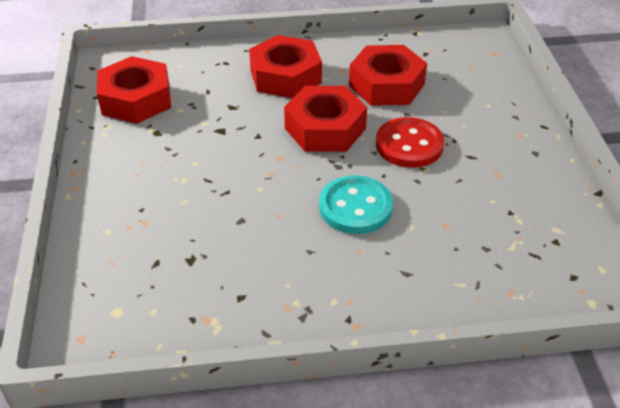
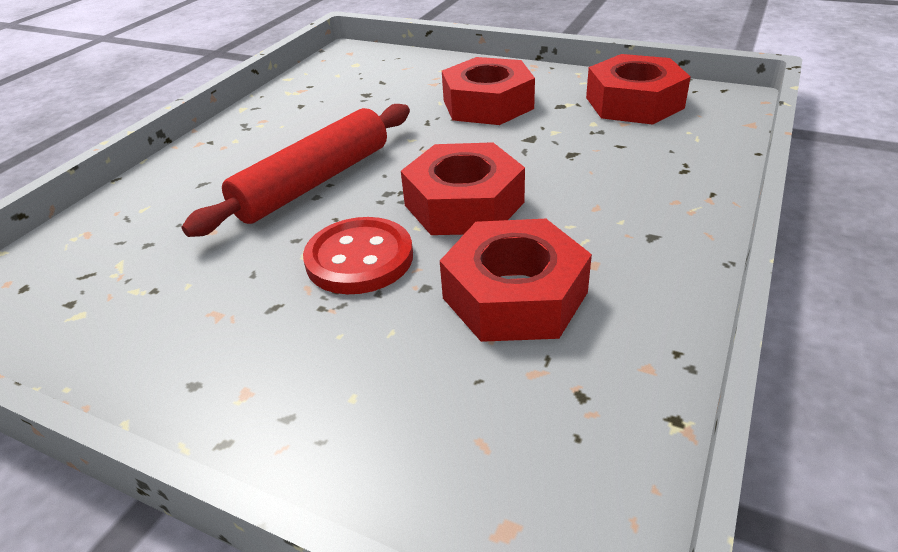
camera: 125 degrees right, 5 degrees down
(285, 76) = (613, 207): red nut -> red nut (487, 104)
(355, 207) = (314, 182): turquoise button -> red rolling pin

